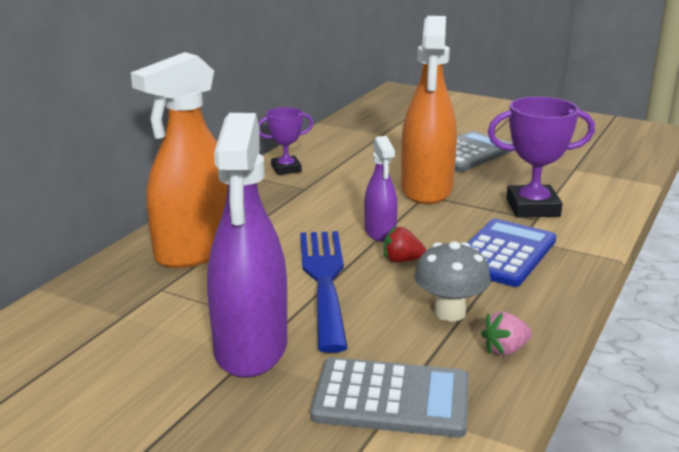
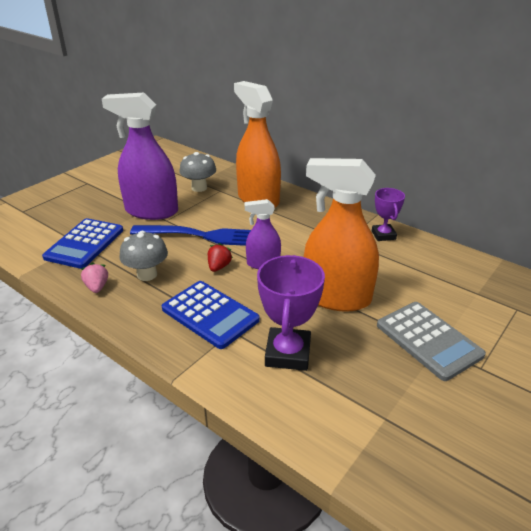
camera: 100 degrees right, 10 degrees up
(150, 311) = (199, 188): none -> grey mushroom
(391, 399) = (84, 244): grey calculator -> blue calculator

